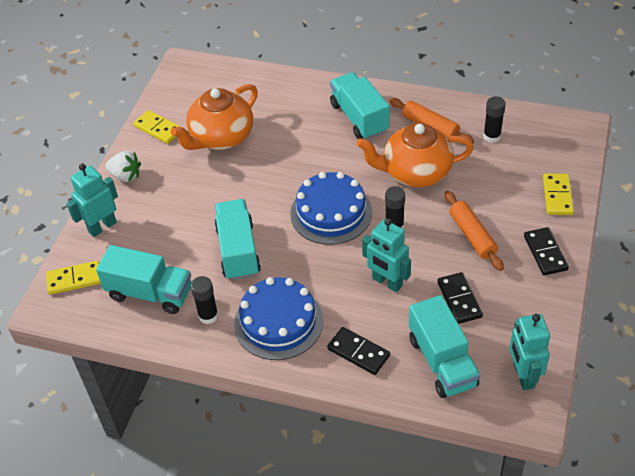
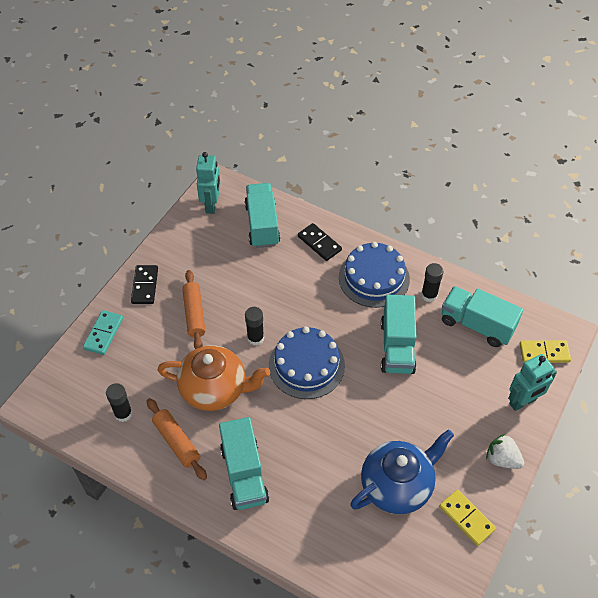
camera: 170 degrees left, 5 degrees up
(221, 138) = (397, 485): orange teapot -> blue teapot
(387, 282) = (280, 290): turquoise robot -> none
(459, 299) = (230, 264): black domino -> none
(557, 196) = (103, 333): yellow domino -> turquoise domino

